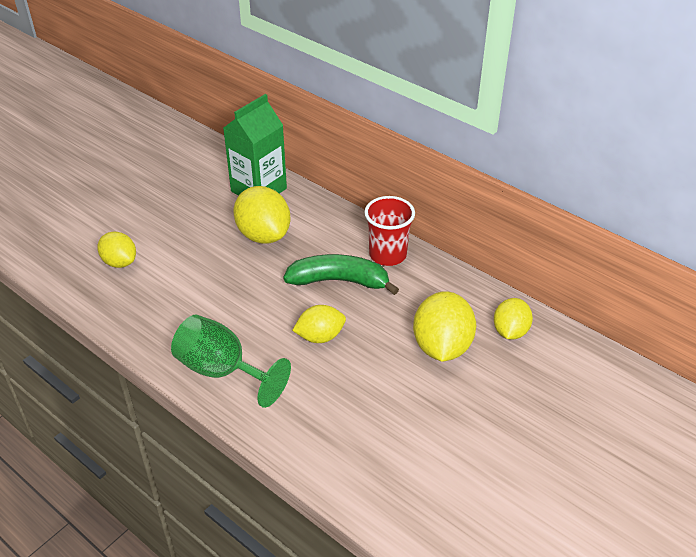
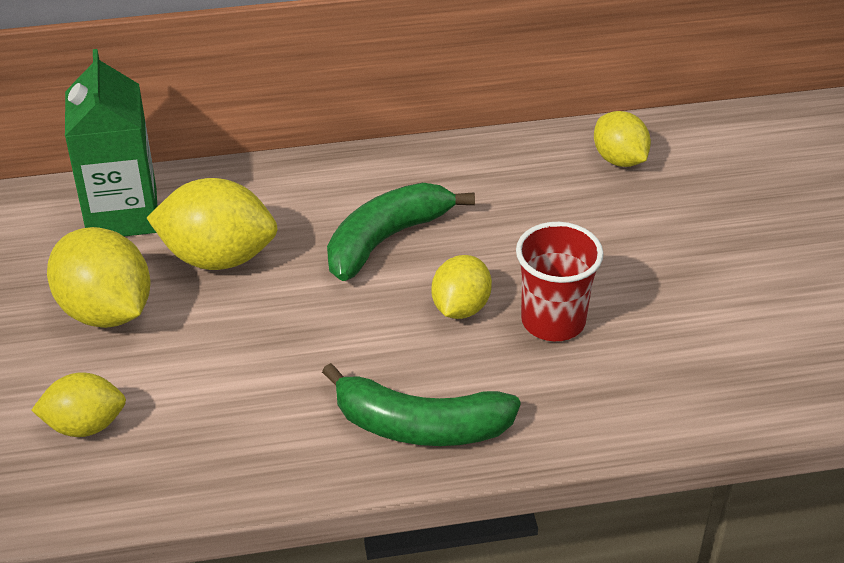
camera: 50 degrees left, 0 degrees up
(222, 371) = (420, 426): green goblet -> green banana
(387, 255) = (391, 175): red cup -> red cup (553, 321)
(442, 346) = (586, 221): yellow lemon -> yellow lemon (106, 311)

